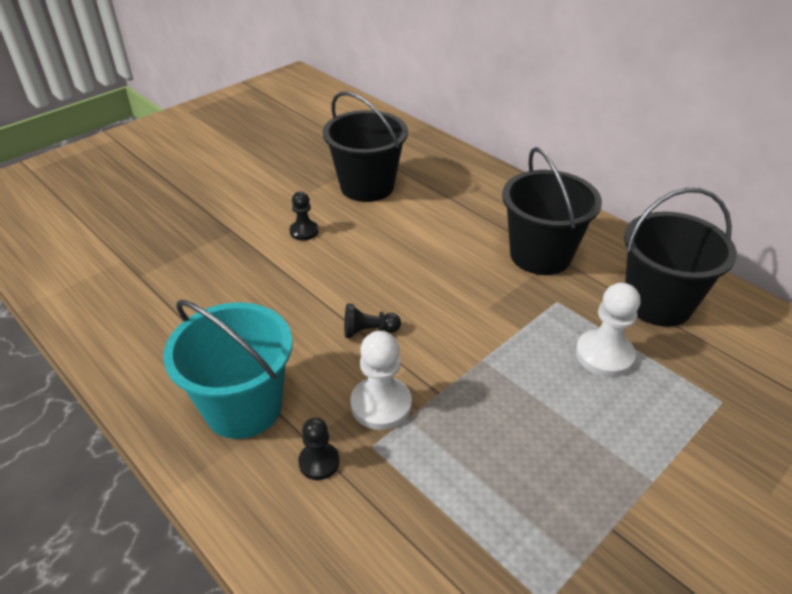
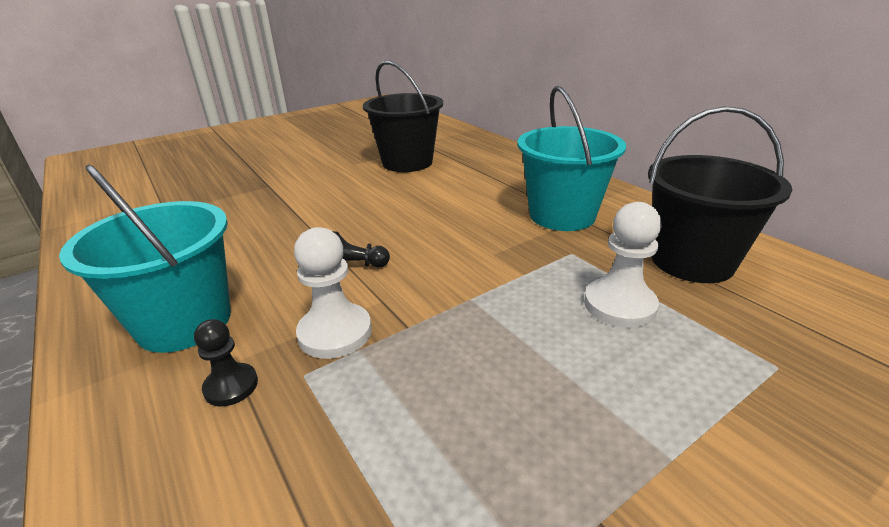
camera: 10 degrees right, 10 degrees down
(304, 231) = (333, 189): black pawn -> none
(540, 255) = (562, 215): black bucket -> turquoise bucket

